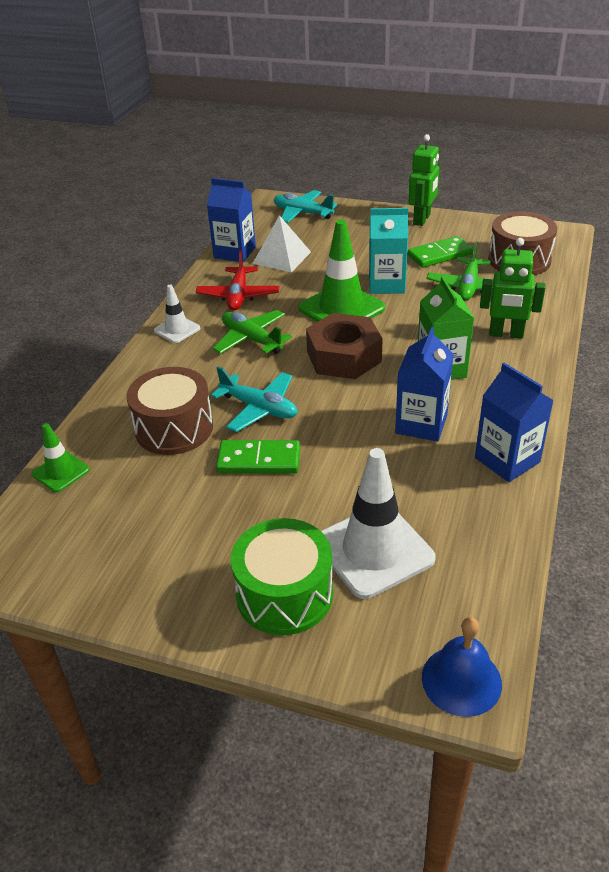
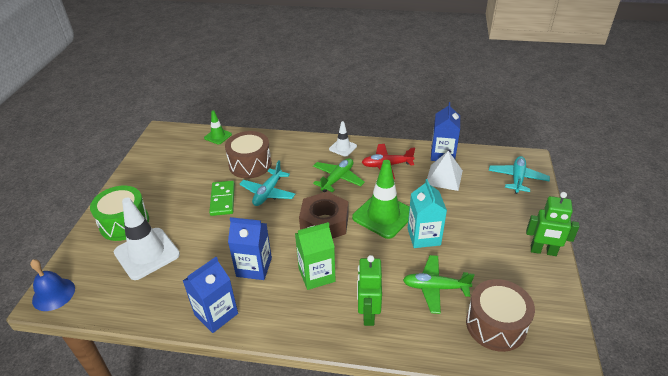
camera: 80 degrees right, 0 degrees up
(440, 255) = (483, 267): green domino -> none

